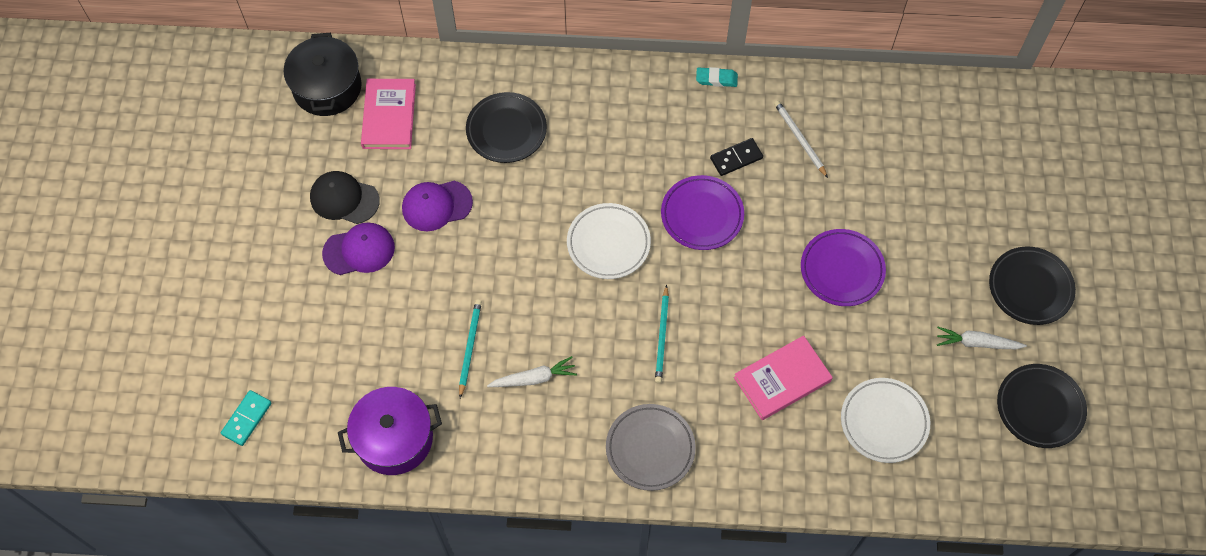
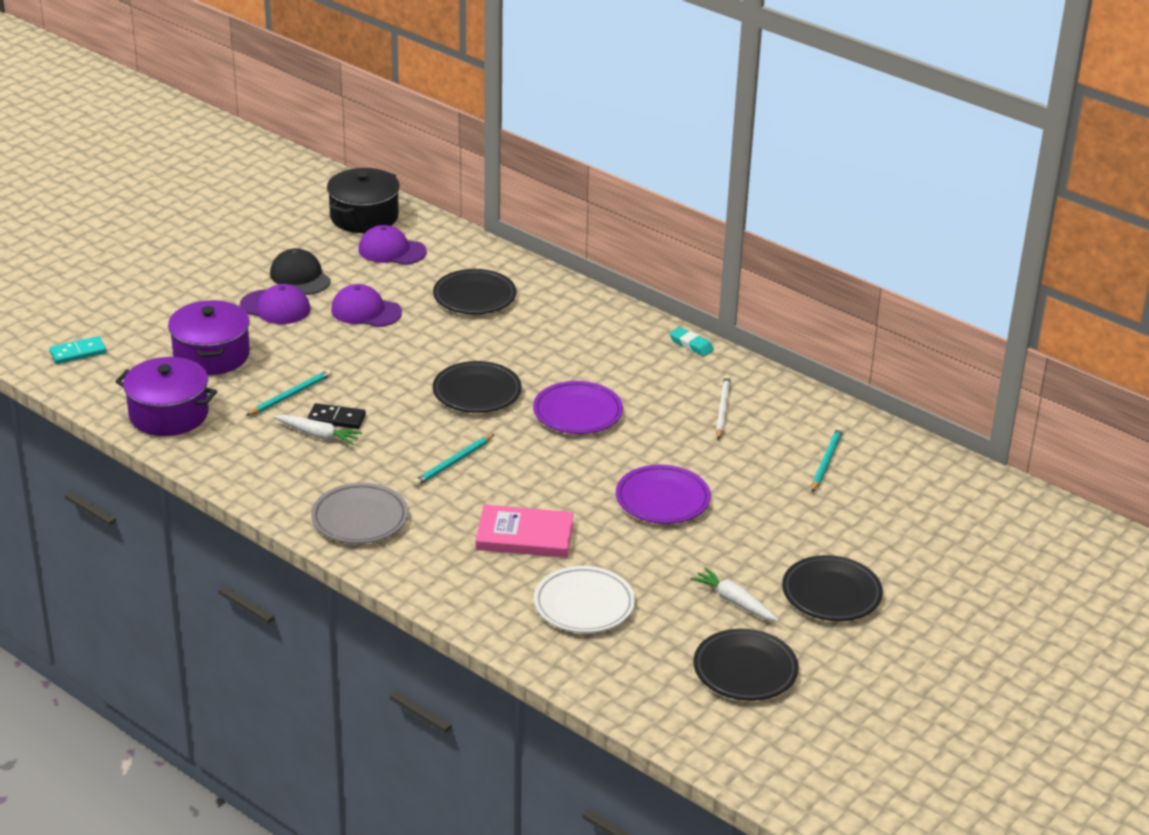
camera: 35 degrees right, 30 degrees down
(362, 344) = (211, 355): none -> purple pot
(389, 116) = (391, 250): pink book -> purple cap
(608, 243) = (477, 392): white plate -> black plate
(736, 158) = (650, 395): black domino -> black domino (336, 418)
(915, 148) = (826, 461): none -> turquoise pencil

